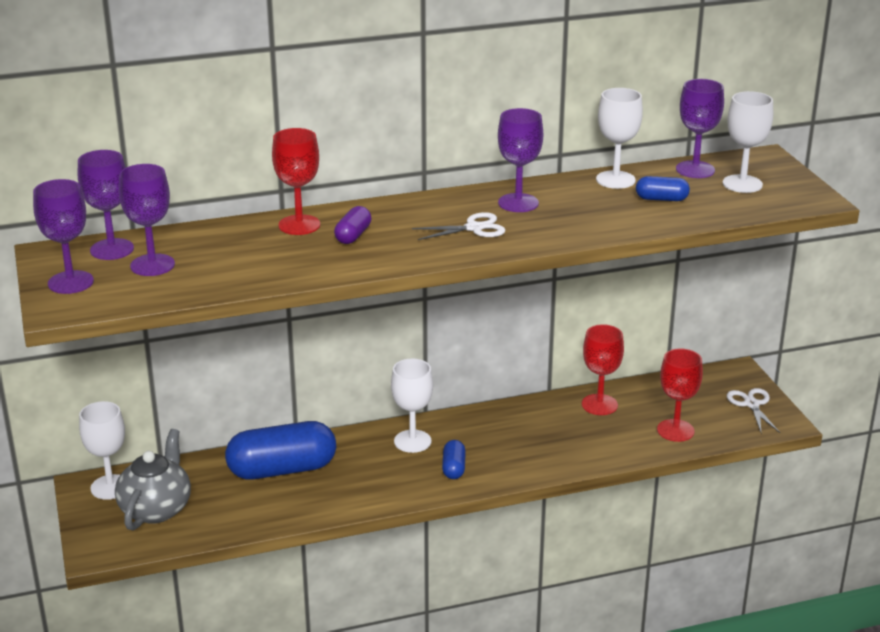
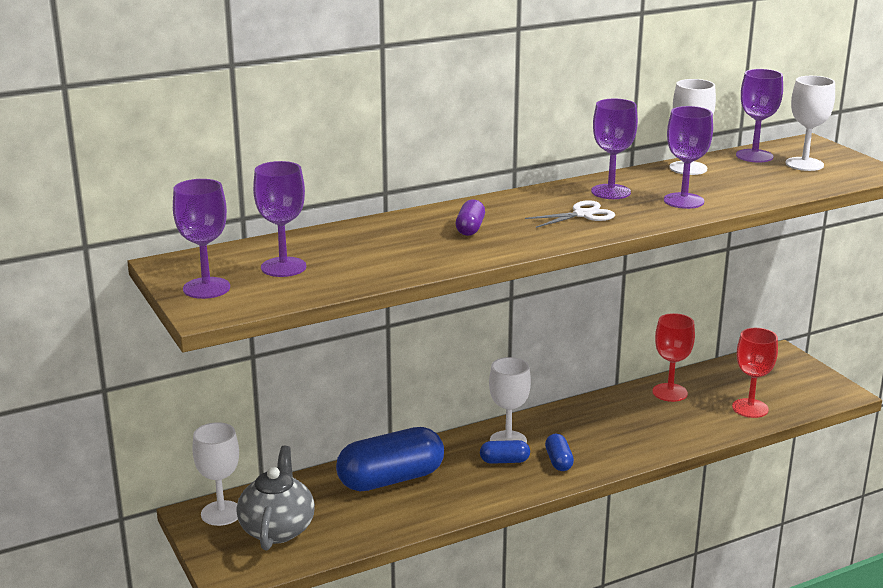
camera: 10 degrees left, 5 degrees down
(112, 249) = (233, 257): purple goblet -> purple goblet (683, 201)
(299, 225) = (411, 223): red goblet -> none
(661, 199) = (740, 180): blue capsule -> blue capsule (504, 461)
(751, 404) = (807, 380): white scissors -> none

